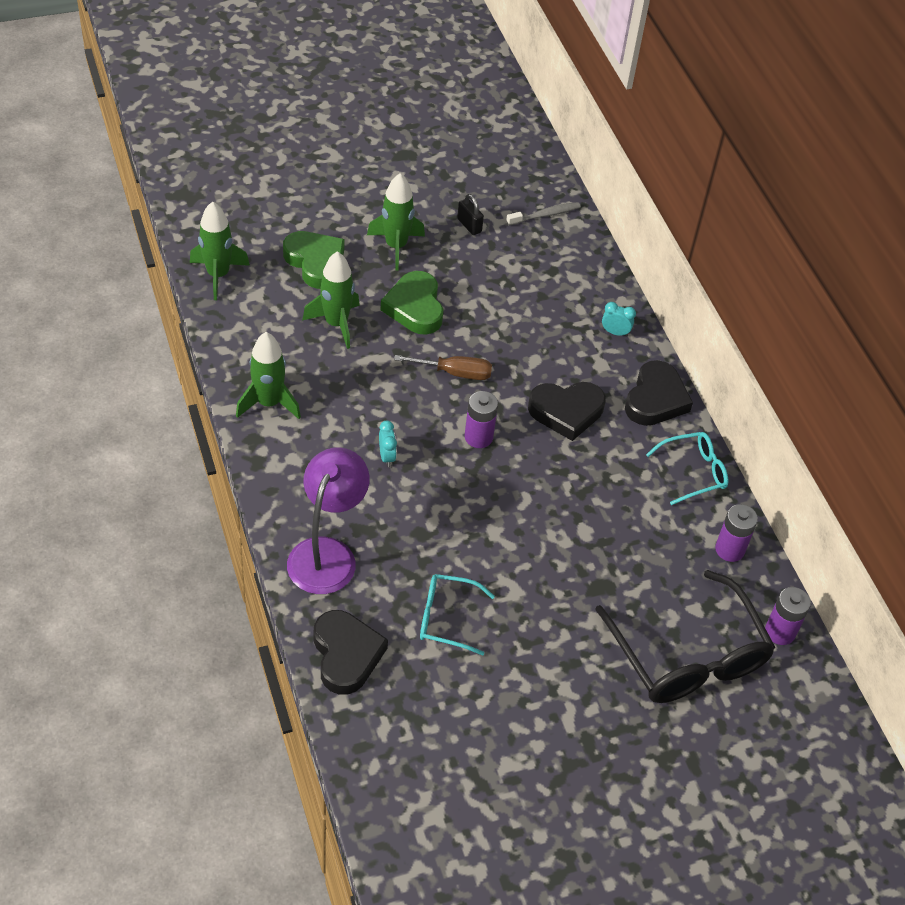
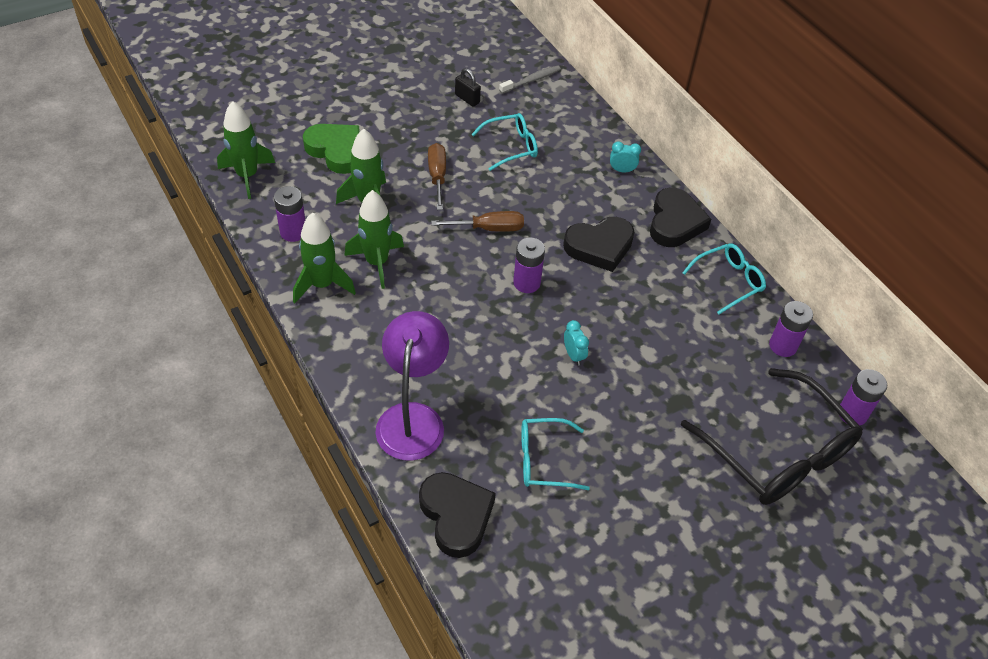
camera: 10 degrees left, 0 degrees up
(252, 343) = (293, 232): none -> purple battery
(387, 457) = (446, 315): turquoise clock -> turquoise clock (573, 355)
(396, 246) = (406, 126): green rocket -> green rocket (377, 262)
(415, 307) = (437, 176): green heart -> brown screwdriver
(502, 287) = (511, 147): none -> turquoise glasses

